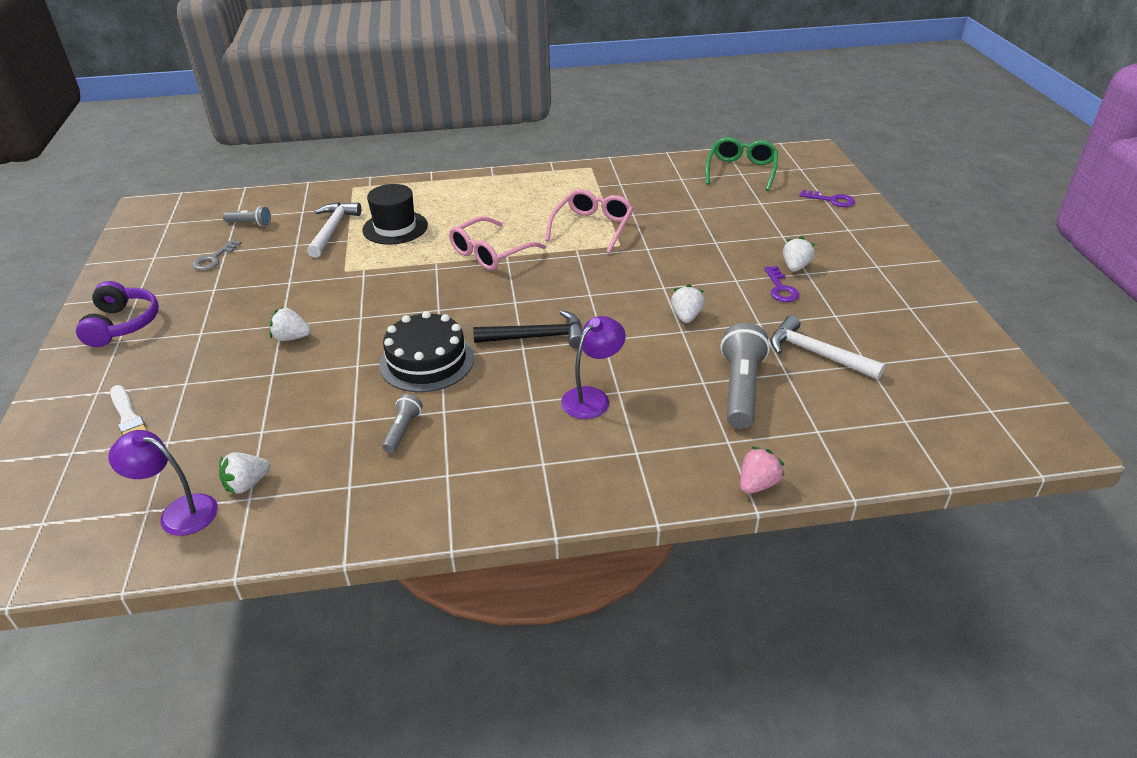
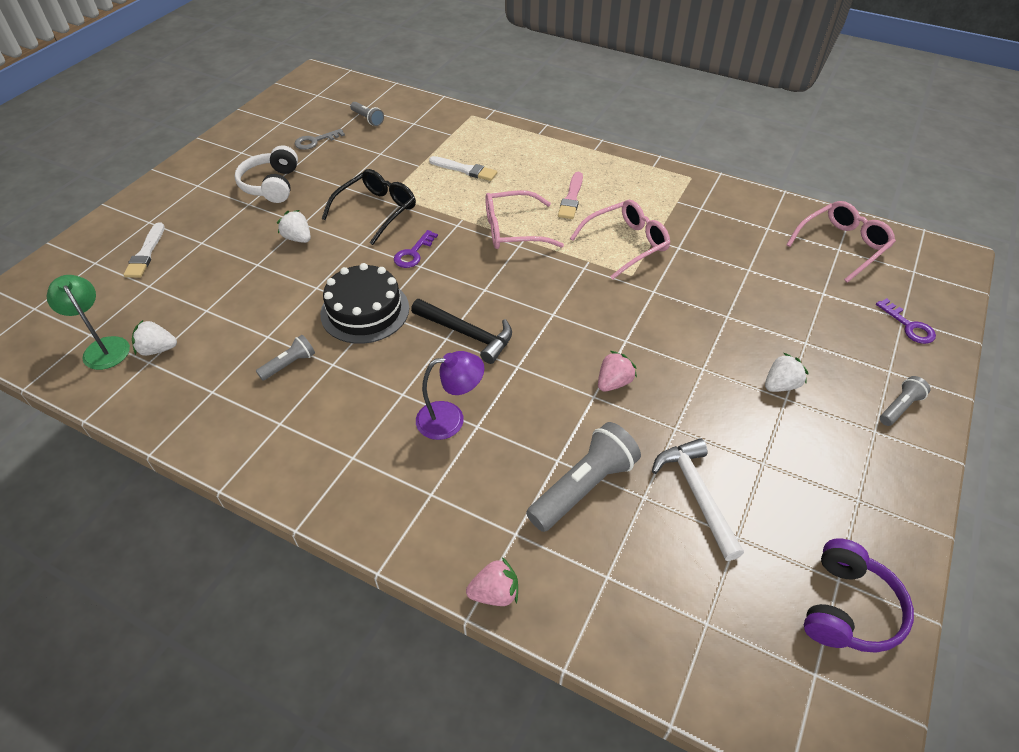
camera: 35 degrees right, 10 degrees up
(122, 324) = (211, 172): purple headphones -> purple headphones (847, 608)
(179, 512) = (103, 347): purple lamp -> green lamp
(209, 309) = (272, 185): none -> white headphones
(332, 230) = (417, 151): white hammer -> none
(347, 287) = (376, 211): none -> black glasses
(395, 227) = (464, 169): black hat -> white brush
(513, 214) = (571, 198): none -> pink brush
(686, 316) = (614, 382): white strawberry -> pink strawberry
(741, 171) = (842, 245): green glasses -> pink glasses
(780, 288) = (738, 401): purple key -> purple key (413, 253)
(876, 247) = (899, 407): none -> grey flashlight

